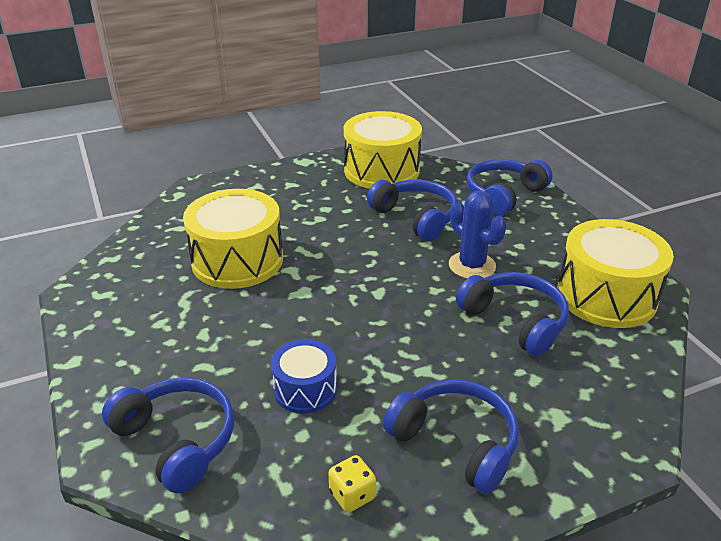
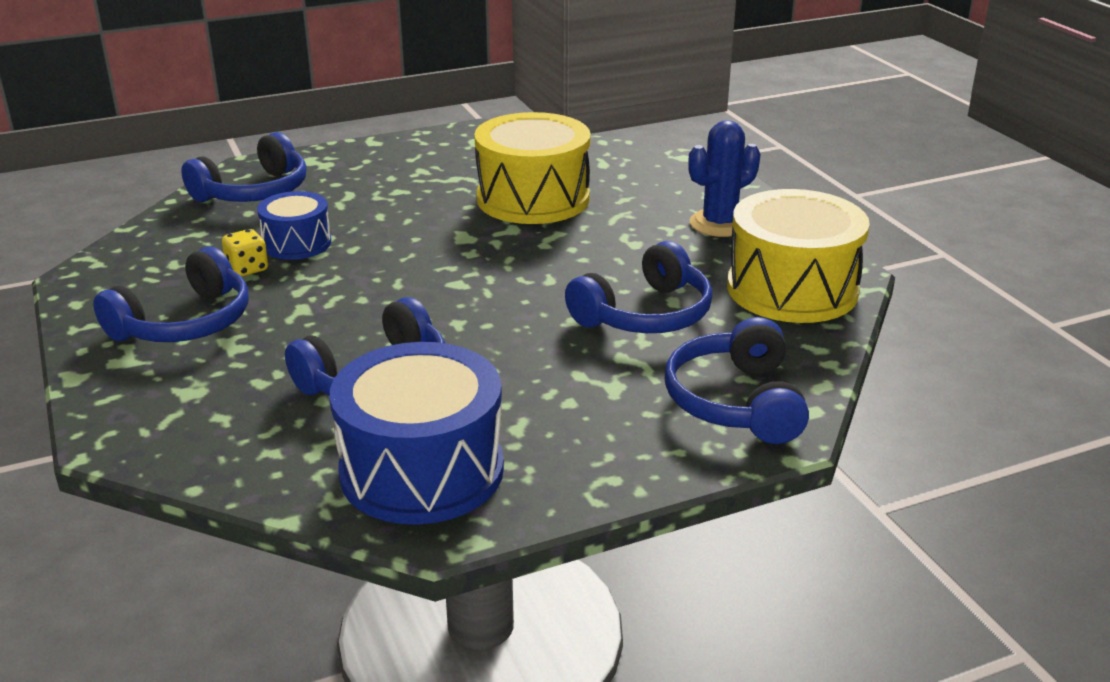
camera: 90 degrees right, 5 degrees down
(352, 495) = (149, 268): yellow dice -> yellow dice (247, 269)
(472, 266) = (513, 354): blue cactus -> blue cactus (719, 224)
(504, 195) = (736, 402): blue headphones -> blue headphones turned 135 degrees counterclockwise
(606, 295) = (422, 470): yellow drum -> blue drum

